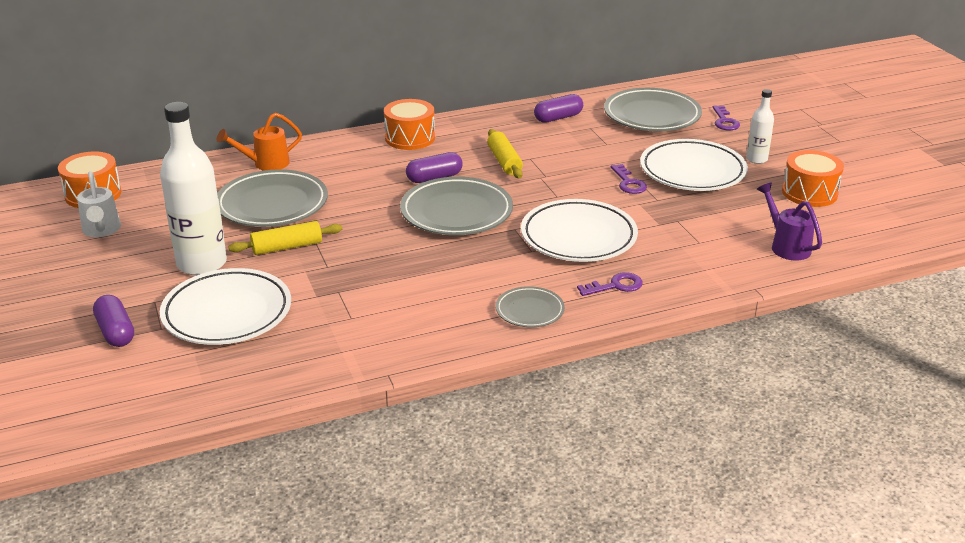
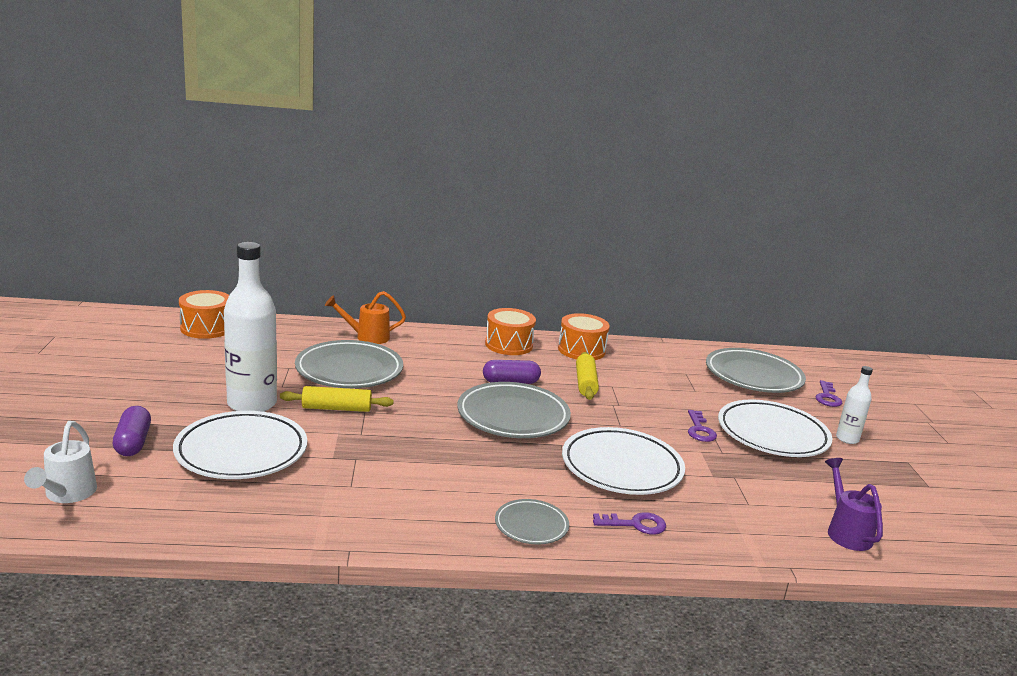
camera: 15 degrees right, 10 degrees down
(101, 230) = (190, 357): white watering can -> white watering can (67, 494)
(558, 118) = (658, 358): purple capsule -> none
(809, 193) = (894, 484): orange drum -> orange drum (581, 350)

